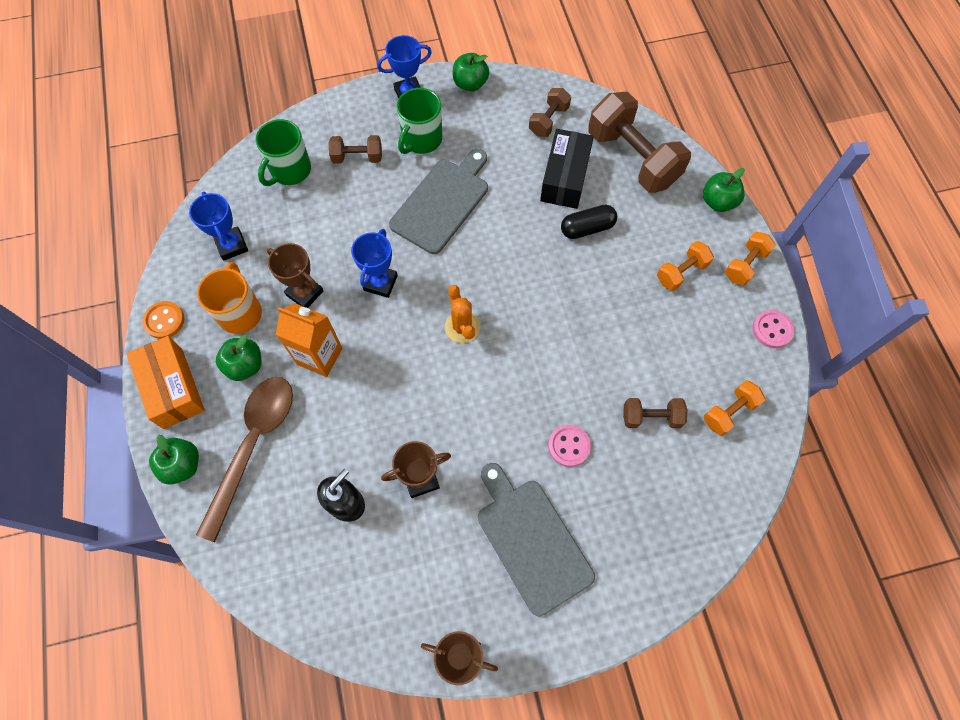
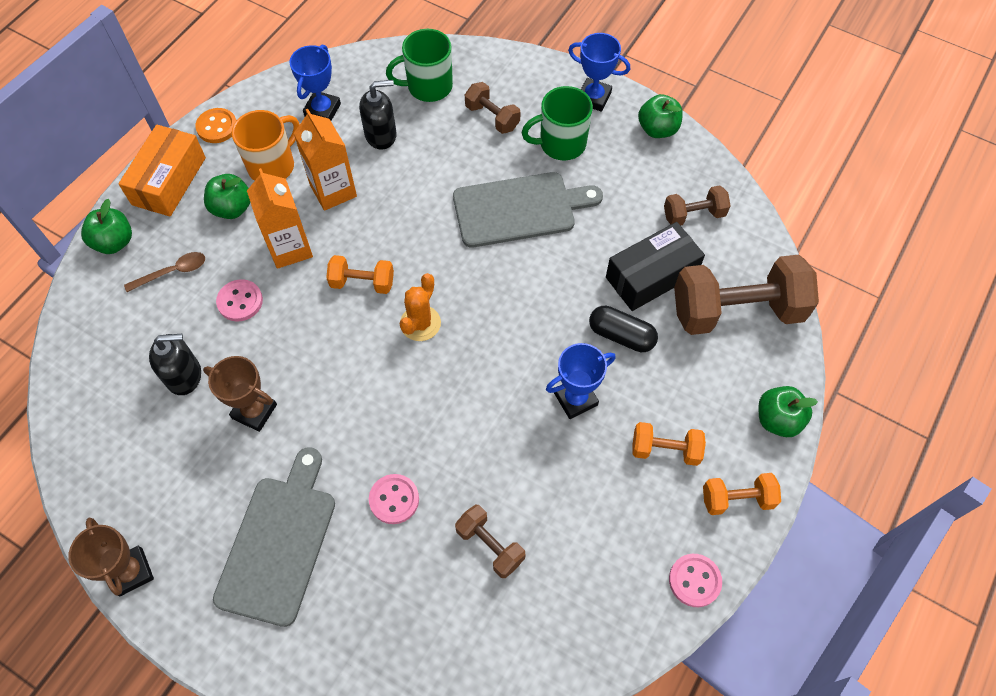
camera: 45 degrees right, 5 degrees down
(253, 445) = (172, 272): brown spoon -> brown spoon, size x0.46
(295, 229) = (381, 135): none -> black soap dispenser
(305, 293) = (333, 191): brown trophy -> orange carton
(326, 421) = (240, 301): none -> pink button
(380, 283) = (397, 232): blue trophy -> blue trophy (575, 399)
(632, 158) = (736, 311): brown dumbbell -> brown dumbbell turned 75 degrees clockwise
(729, 412) = (565, 611): orange dumbbell -> orange dumbbell (362, 282)

